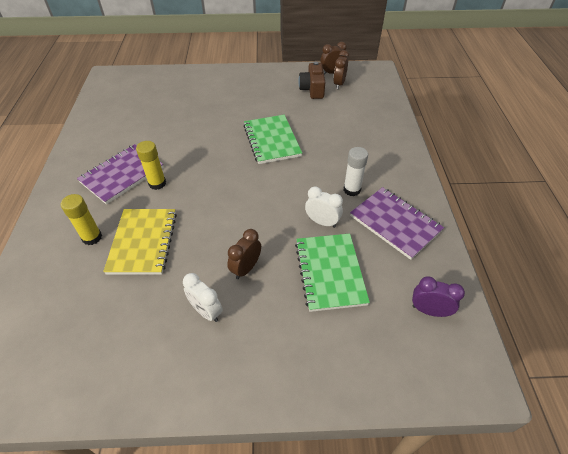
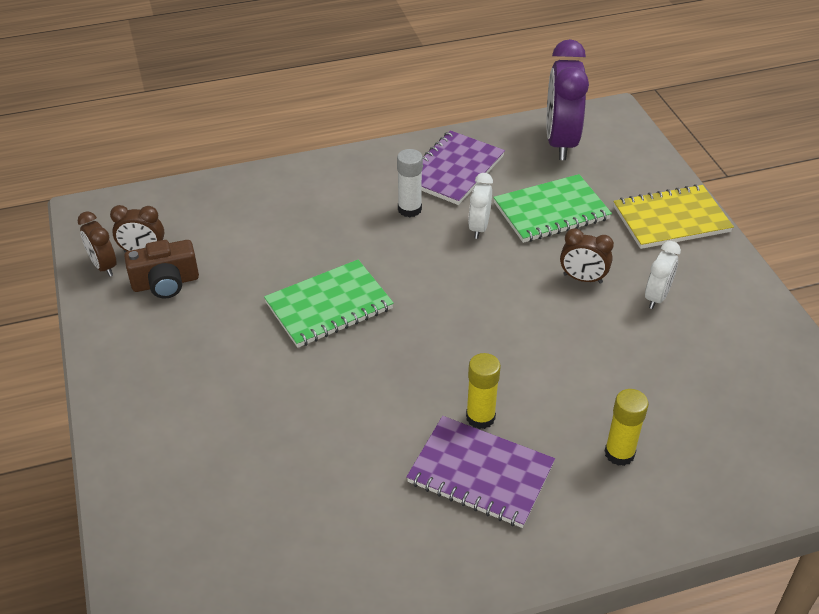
camera: 105 degrees left, 5 degrees down
(143, 242) = (597, 390): yellow notebook -> yellow notebook (671, 219)
(429, 310) = (560, 142): purple clock -> purple clock, size x1.93

